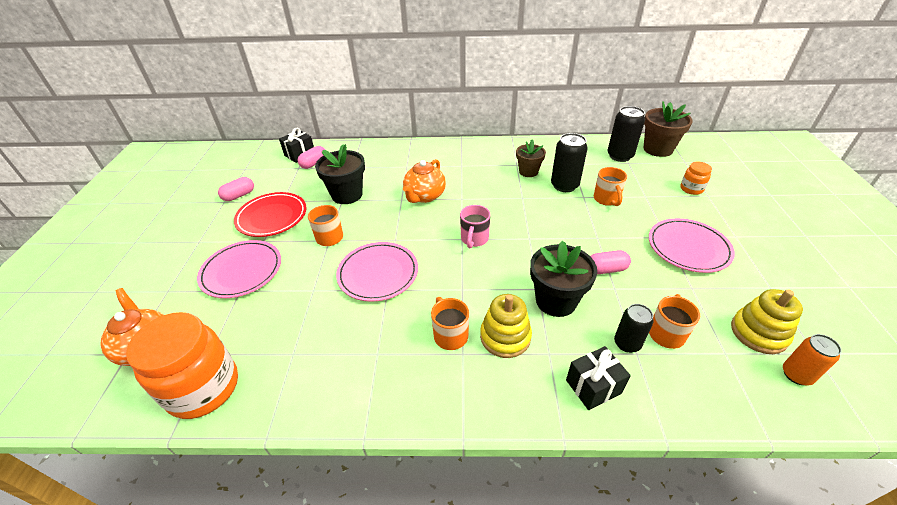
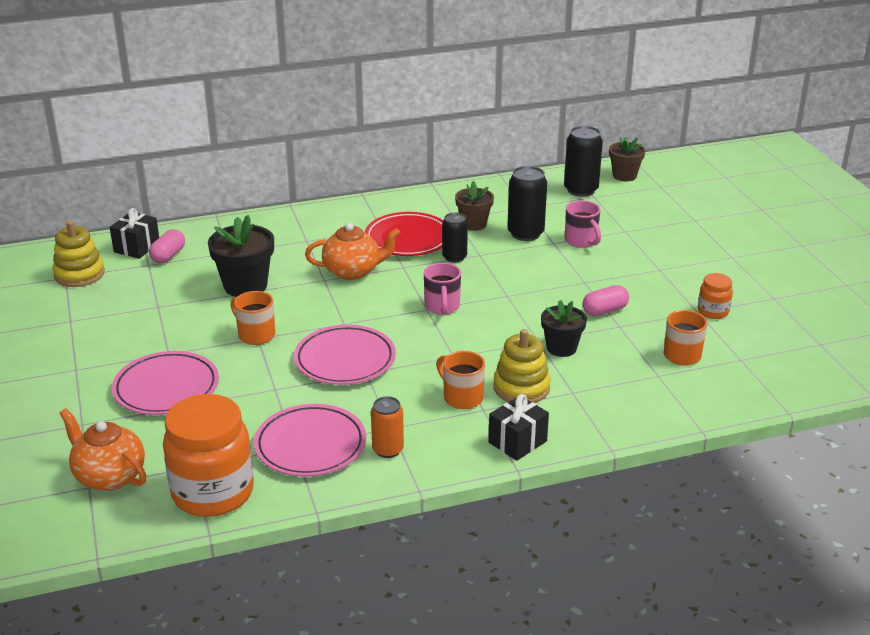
camera: 20 degrees left, 10 degrees down
(239, 196) = (87, 310): pink capsule -> none
(272, 217) = (158, 327): red plate -> red plate (408, 239)
(424, 196) = (353, 271): orange teapot -> orange teapot turned 105 degrees counterclockwise
(556, 301) = (561, 348): black flower pot -> black flower pot, size x0.65
(593, 386) = (625, 408): black gift -> black gift (517, 442)
(606, 199) = (581, 241): orange mug -> pink mug
(627, 343) = (646, 369): black can -> black can (454, 257)
(658, 149) = (624, 176): brown flower pot -> brown flower pot, size x0.65
(688, 248) = (685, 276): pink plate -> pink plate (310, 445)
(691, 189) = (674, 216): orange jar -> orange jar (713, 311)
(758, 333) = (768, 338): yellow stacking toy -> yellow stacking toy (79, 274)
(796, 375) = (805, 363): orange can -> orange can (388, 450)

